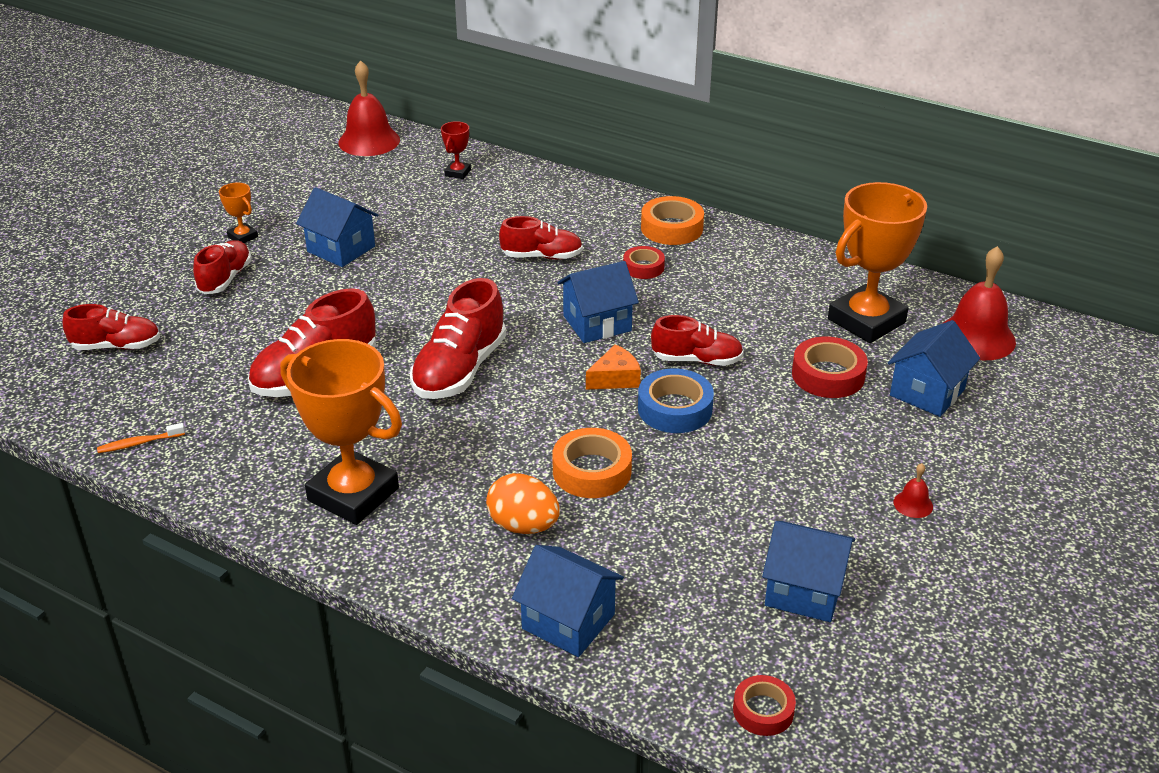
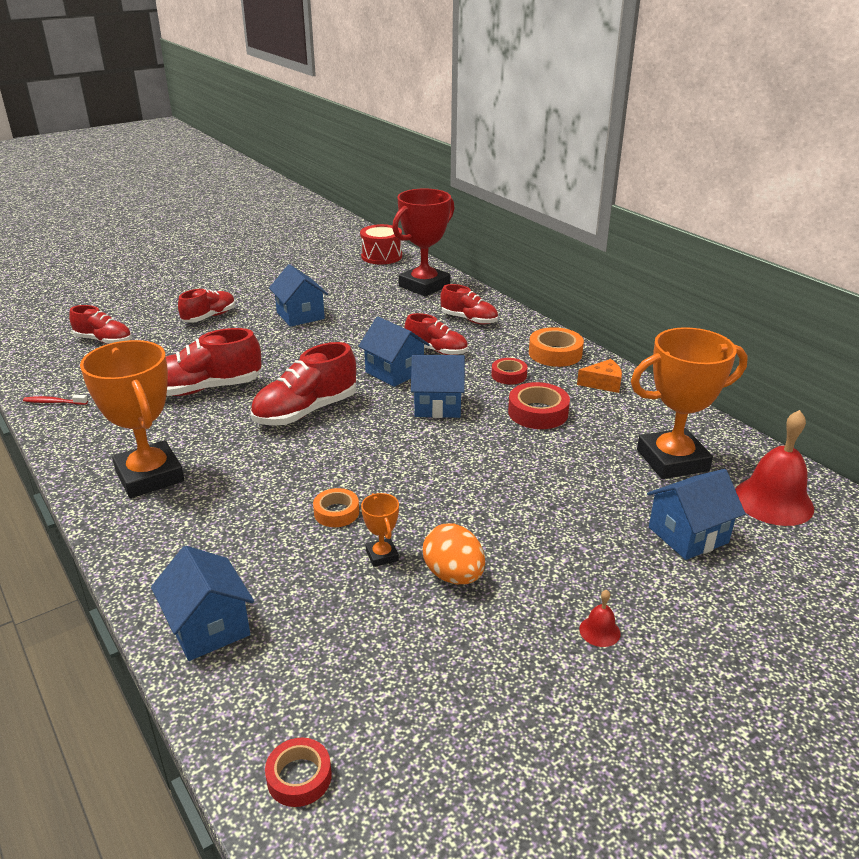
camera: 25 degrees right, 5 degrees down
(139, 443) = (54, 402): orange toothbrush -> red toothbrush
(242, 237) = (245, 295): orange trophy -> orange trophy (382, 555)
(369, 141) = (381, 256): red bell -> red drum
(457, 173) = (424, 286): red trophy -> red trophy, size x2.32
(523, 526) = (246, 538): orange egg -> orange egg (453, 575)
(592, 471) = (336, 512): orange tape -> orange tape, size x0.64
(615, 378) = (417, 448): orange cheese -> orange cheese (603, 383)
(675, 409) = (445, 484): blue tape -> none
(696, 360) = (495, 452): red shoe -> red shoe (469, 320)
(804, 591) = (431, 676): blue house -> blue house (394, 372)
(828, 375) = (602, 495): red tape -> red tape (538, 412)

